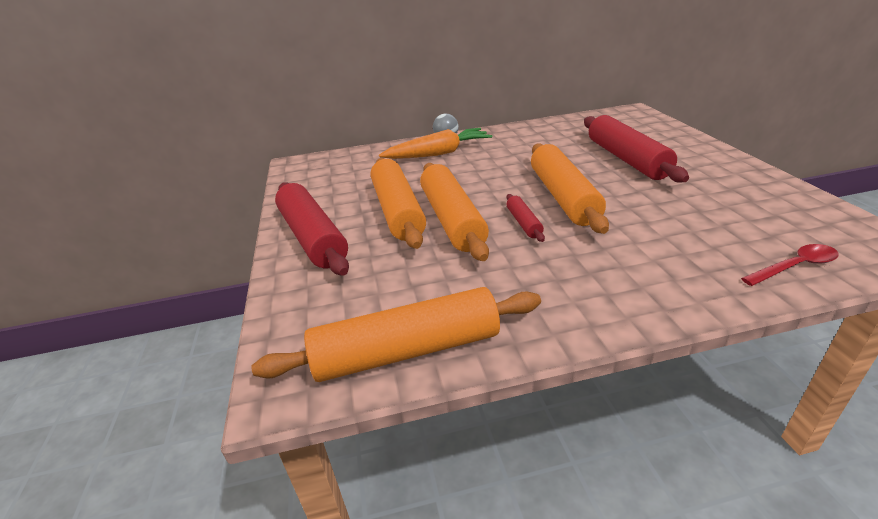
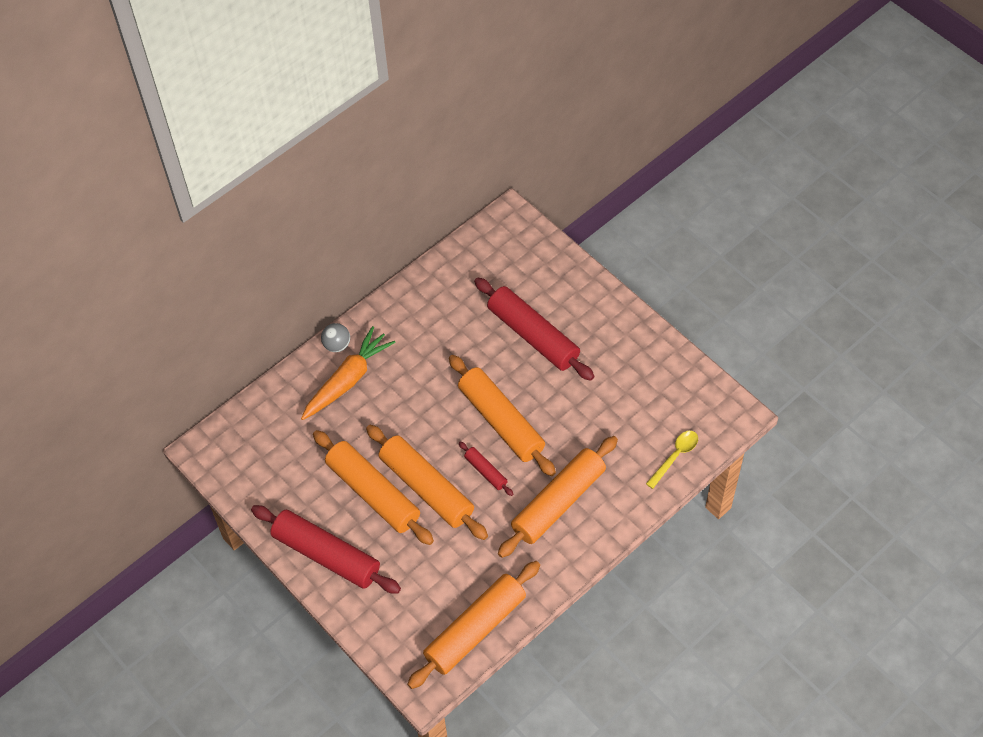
camera: 30 degrees left, 25 degrees up
(600, 265) = (558, 502): none -> orange rolling pin
(794, 266) = (675, 456): red spoon -> yellow spoon

